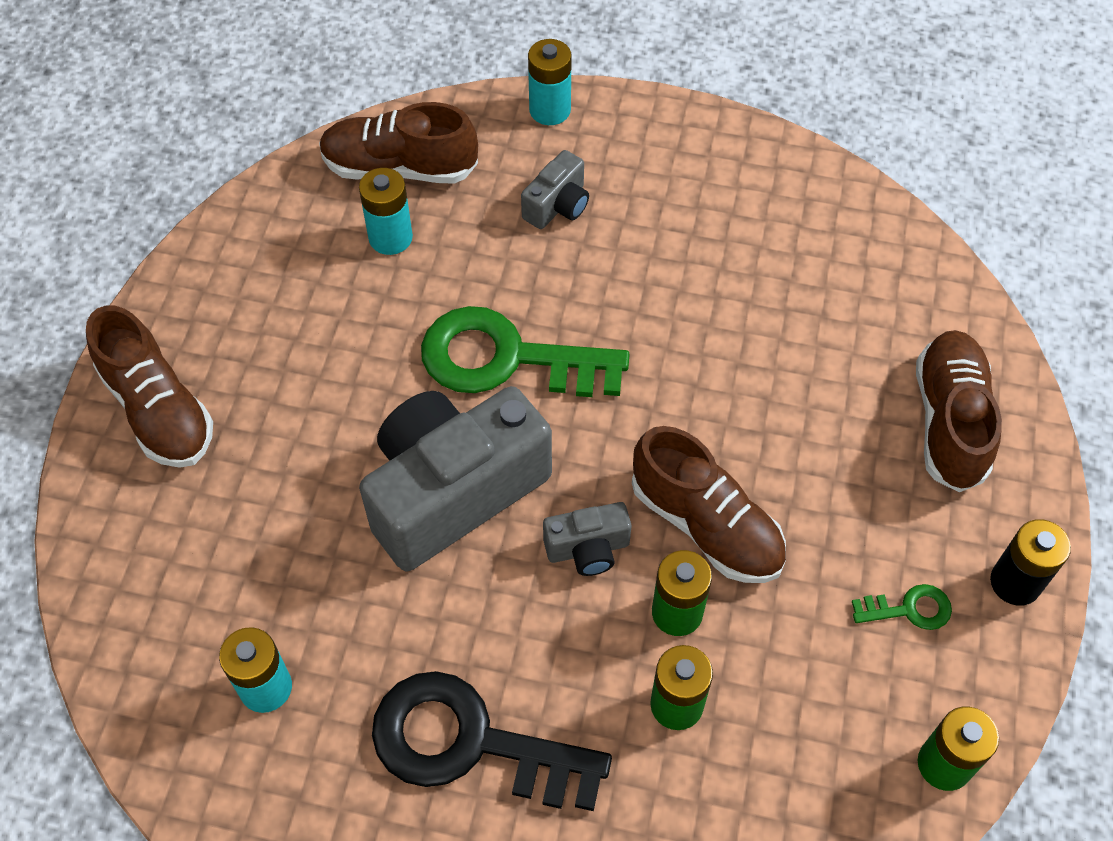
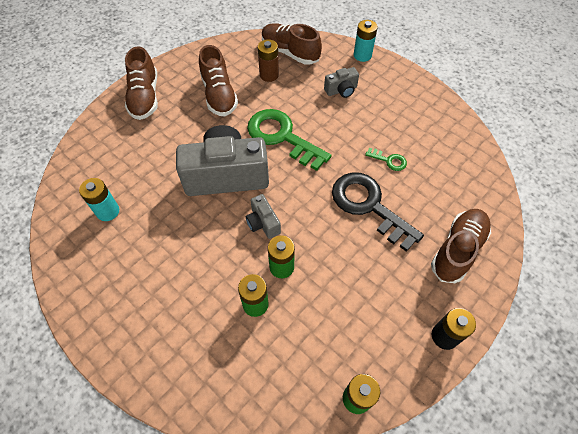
camera: 30 degrees right, 0 degrees up
(390, 237) = (269, 75): turquoise battery -> brown battery
(471, 743) = (164, 273): black key -> black key (369, 206)
(588, 549) = (263, 223): grey camera -> grey camera turned 45 degrees clockwise
(706, 525) = (318, 238): brown shoe -> brown shoe (219, 95)
(909, 609) = (385, 320): green key -> green key (389, 160)

